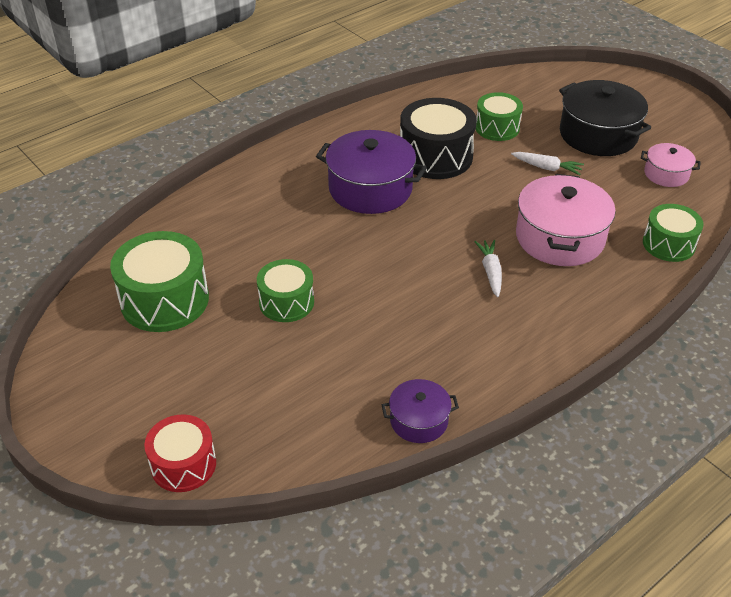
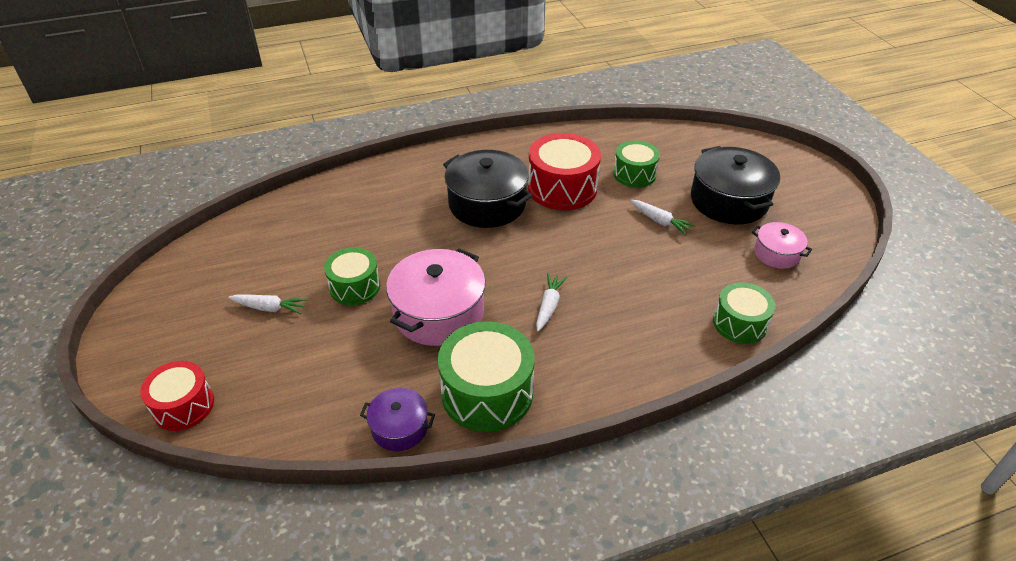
camera: 20 degrees right, 0 degrees up
(165, 300) = (260, 259): green drum -> green drum (487, 393)
(209, 346) = (269, 308): none -> white carrot
(370, 189) = (487, 204): purple pot -> black pot
(435, 156) = (562, 188): black drum -> red drum
(560, 238) = (633, 290): pink pot -> pink pot (438, 313)

